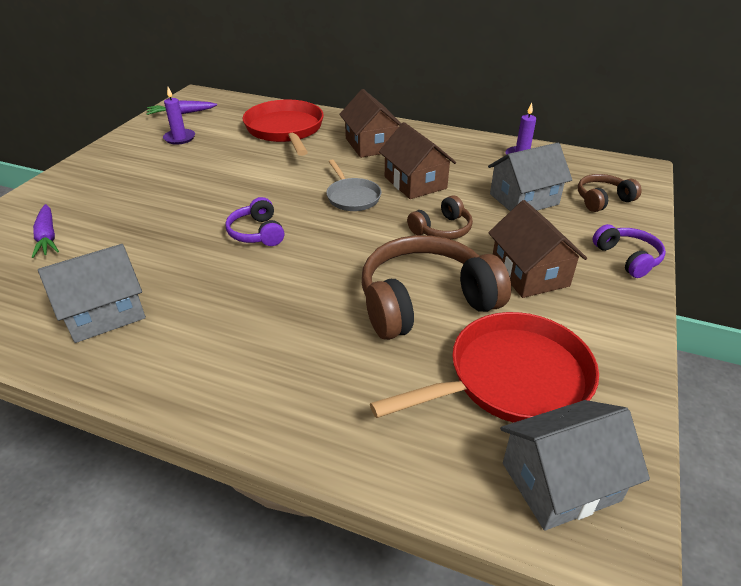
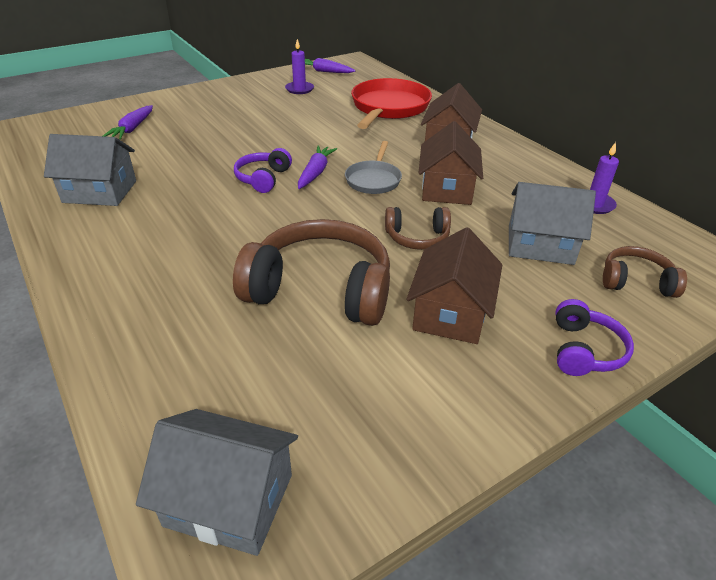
camera: 35 degrees right, 0 degrees up
(297, 209) = (315, 173): none -> purple carrot
(511, 379) = (306, 391): red pan -> none

